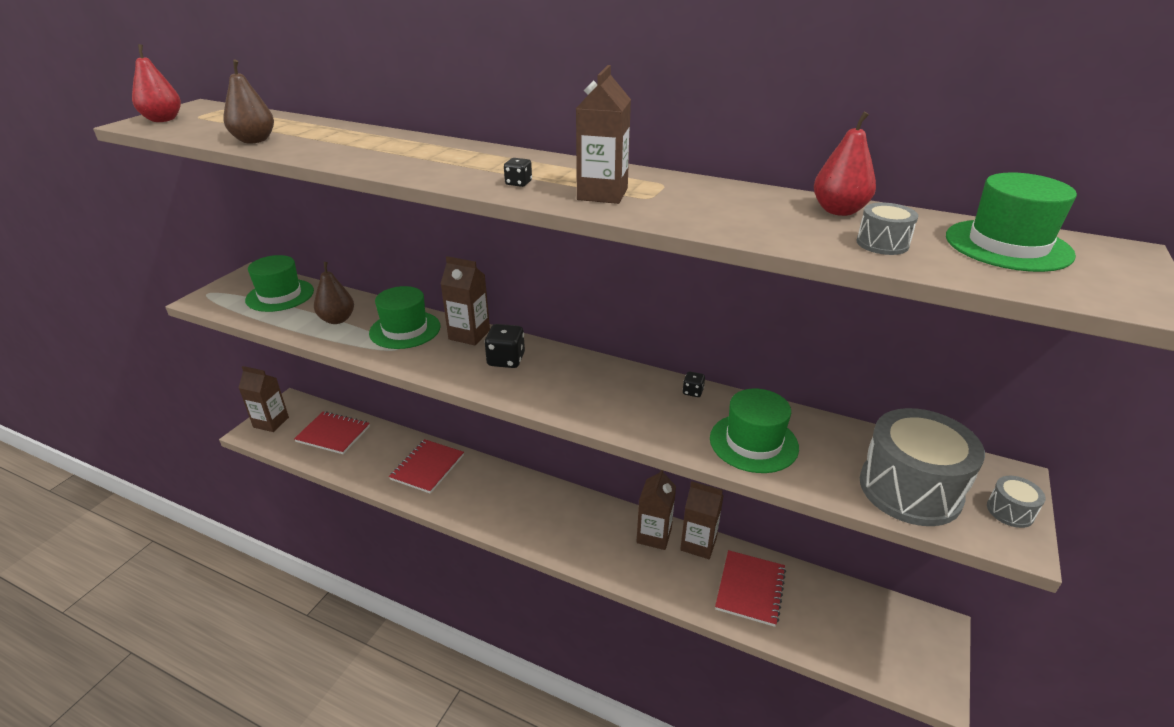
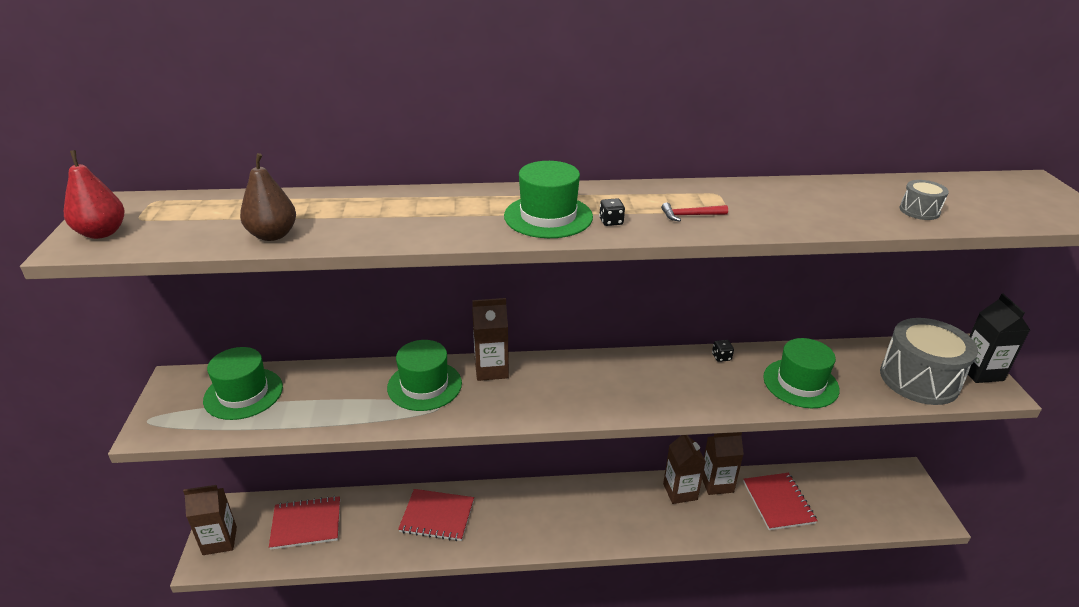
camera: 30 degrees left, 0 degrees up
(337, 319) = (342, 399): brown pear -> none
(427, 467) = (437, 516): red notebook -> red notebook turned 75 degrees counterclockwise
(506, 360) = (550, 382): black dice -> none
(602, 194) = (690, 215): brown carton -> red hammer
(839, 211) = (858, 189): red pear -> none
(1007, 245) = (980, 192): green hat -> green hat (548, 216)
(1010, 511) = (980, 372): grey drum -> black carton

